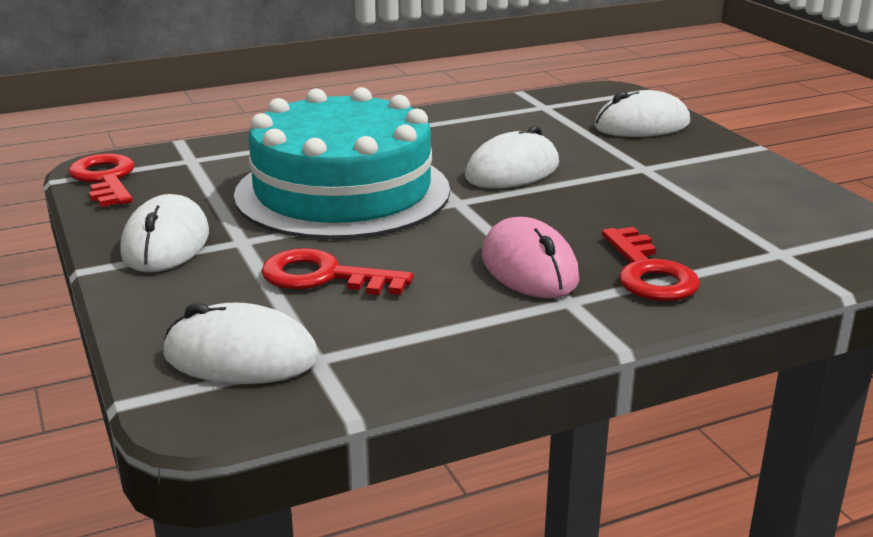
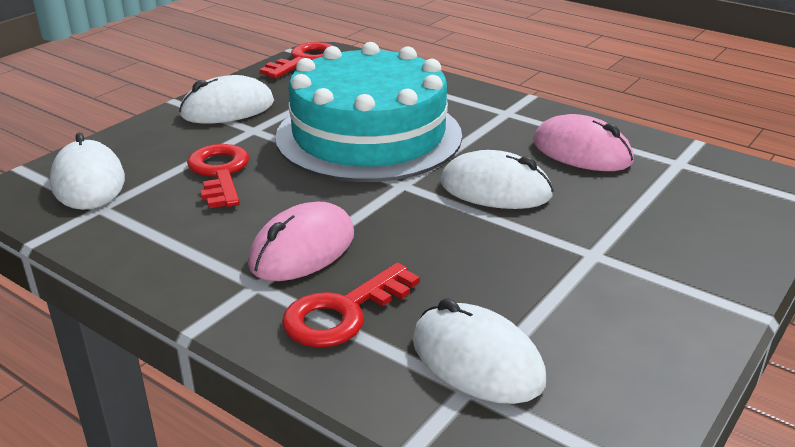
camera: 60 degrees right, 5 degrees up
(488, 127) = (582, 152): none -> pink mouse
(642, 125) = (709, 225): white mouse -> white mouse (476, 361)

